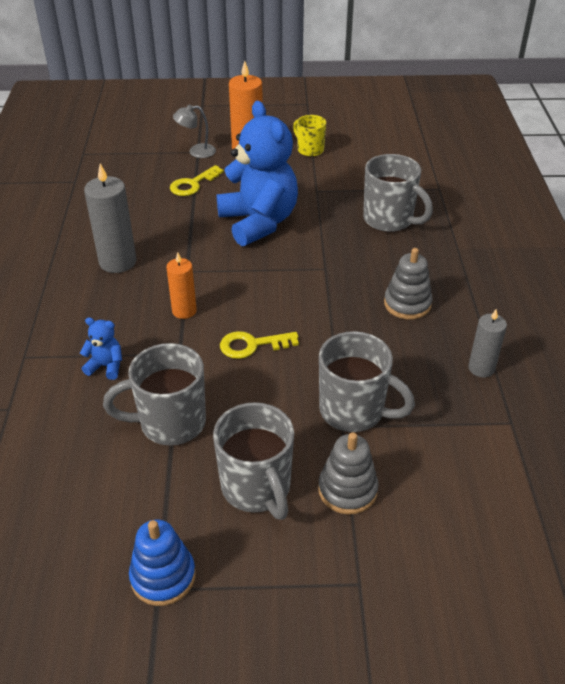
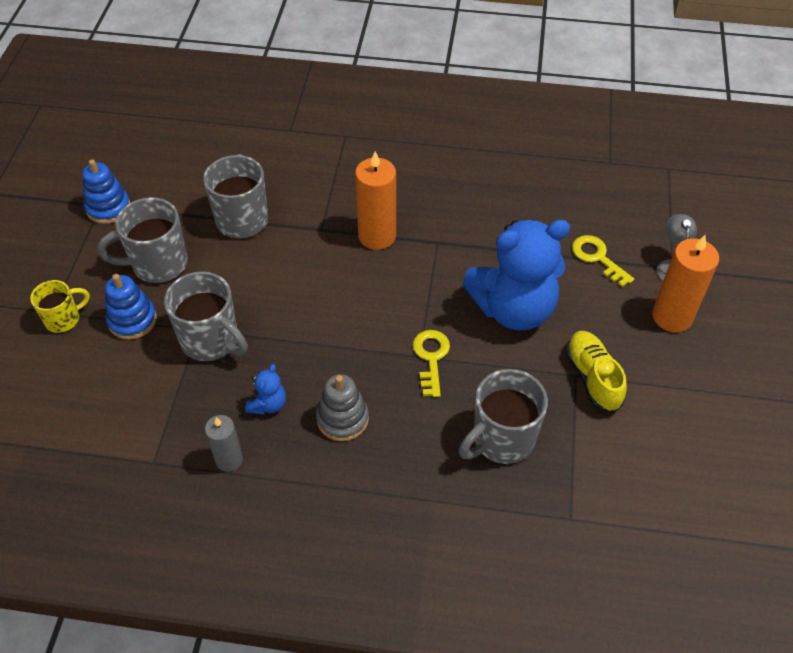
camera: 100 degrees right, 10 degrees up
(106, 366) = (319, 183): blue teddy bear -> blue teddy bear (268, 404)
(118, 262) = (461, 192): grey candle -> none
(184, 311) = (377, 236): orange candle -> orange candle, size x1.63
(252, 345) = (317, 280): yellow key -> yellow key (431, 358)
(309, 150) = (676, 384): yellow mug -> yellow mug (64, 319)
(317, 183) = (592, 378): none -> yellow shoe
(347, 490) = (132, 320): grey stacking toy -> blue stacking toy
(353, 411) = (211, 341): grey mug -> grey mug turned 90 degrees counterclockwise

